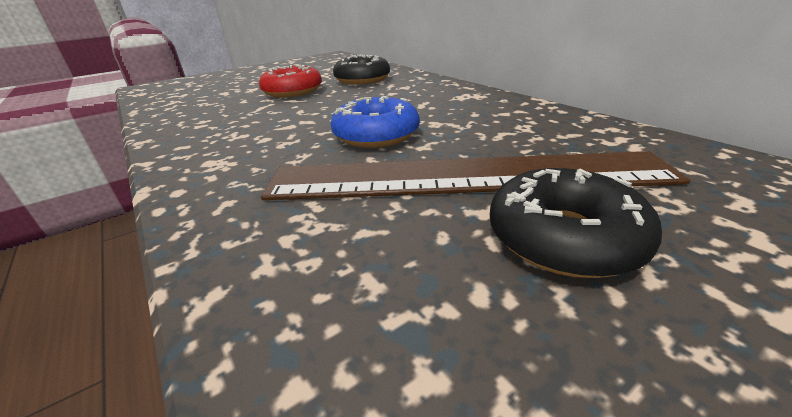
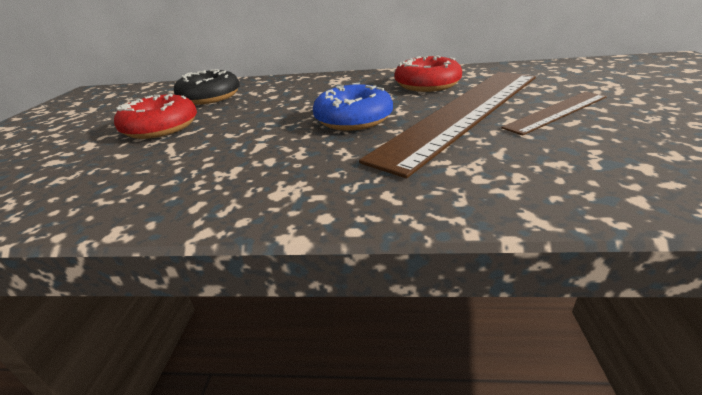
camera: 50 degrees left, 0 degrees up
(525, 131) = (427, 84): none -> red donut
(564, 237) = (556, 112): black donut -> brown ruler

